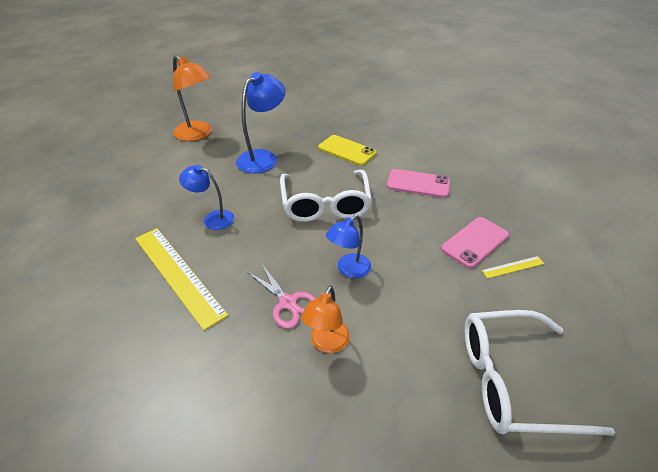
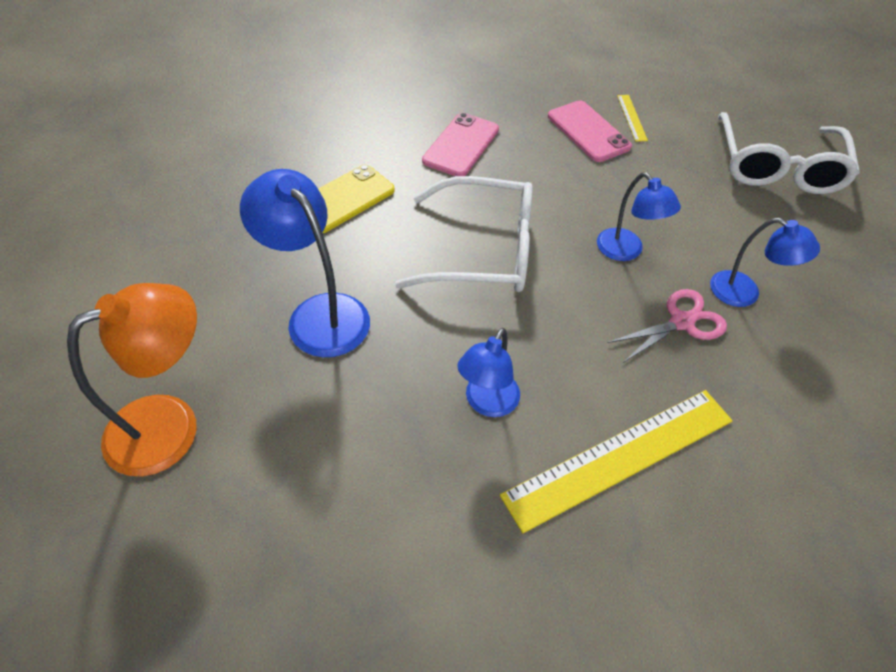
camera: 80 degrees left, 10 degrees up
(327, 343) = (744, 293): orange lamp -> blue lamp

